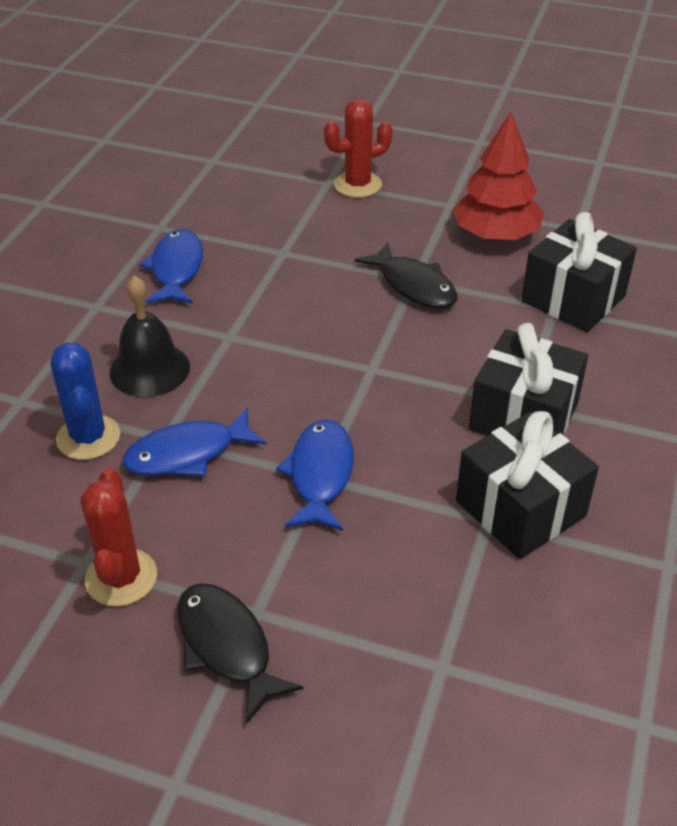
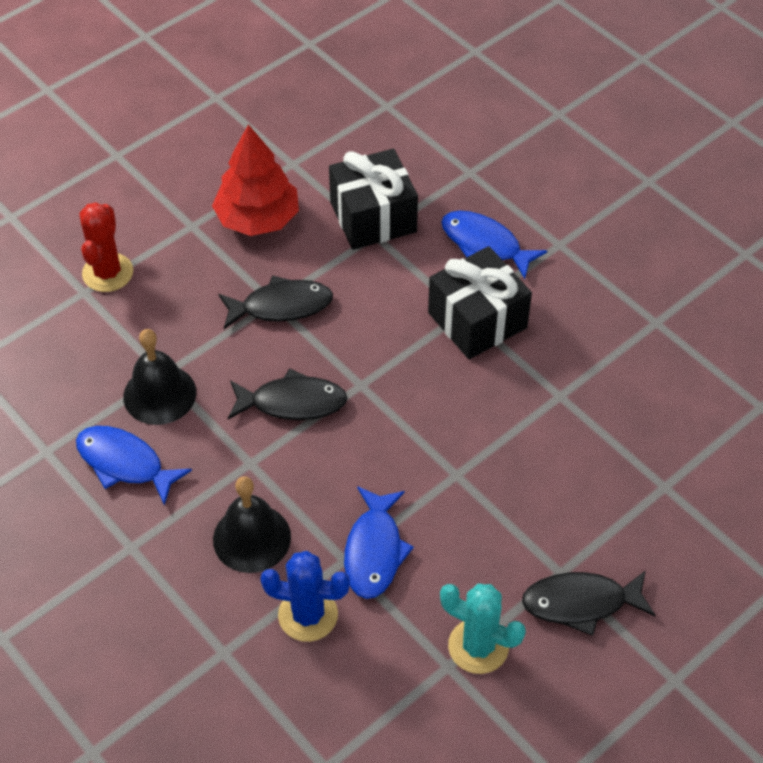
camera: 60 degrees left, 10 degrees up
(121, 577) = (478, 646): red cactus -> turquoise cactus
(260, 258) = (159, 394): none -> black bell
(314, 334) = (292, 402): none -> black fish
(320, 474) = (454, 473): blue fish -> blue fish (485, 244)
(520, 508) = (561, 371): black gift -> none

